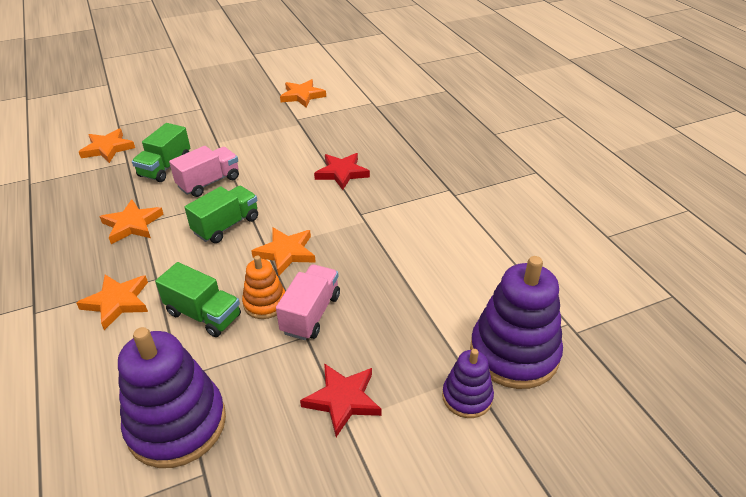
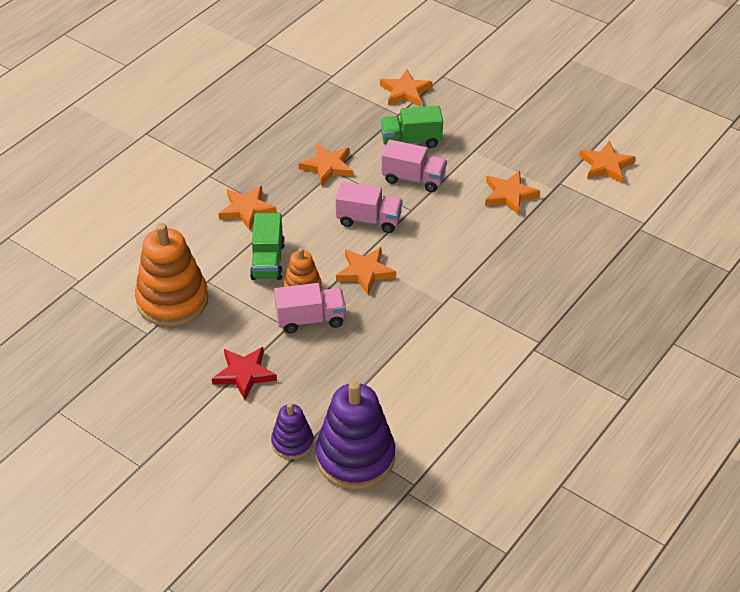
camera: 60 degrees right, 5 degrees up
(177, 424) = (172, 300): purple stacking toy -> orange stacking toy
(226, 225) = (369, 220): green truck -> pink truck
(283, 144) = (509, 195): none -> orange star
(342, 173) = (499, 256): red star -> none

